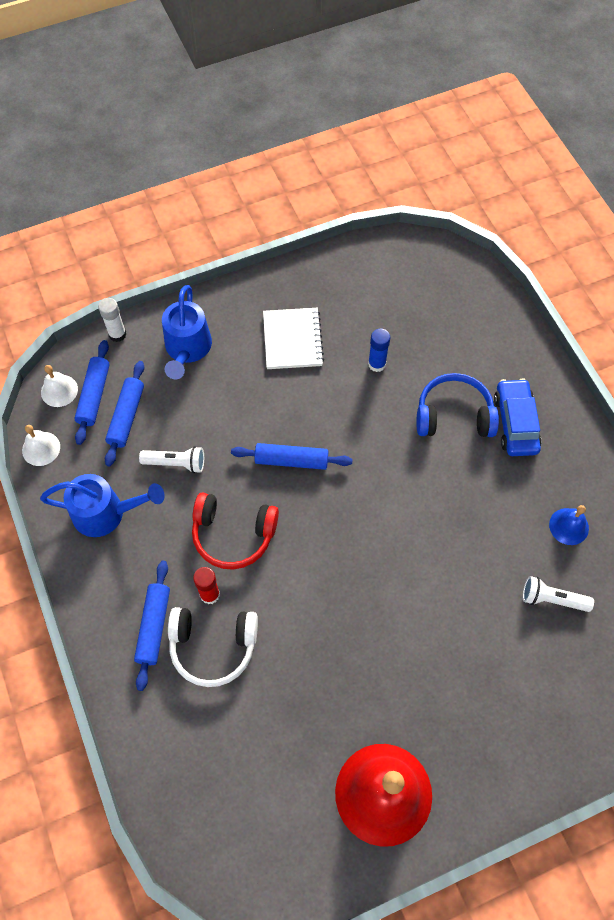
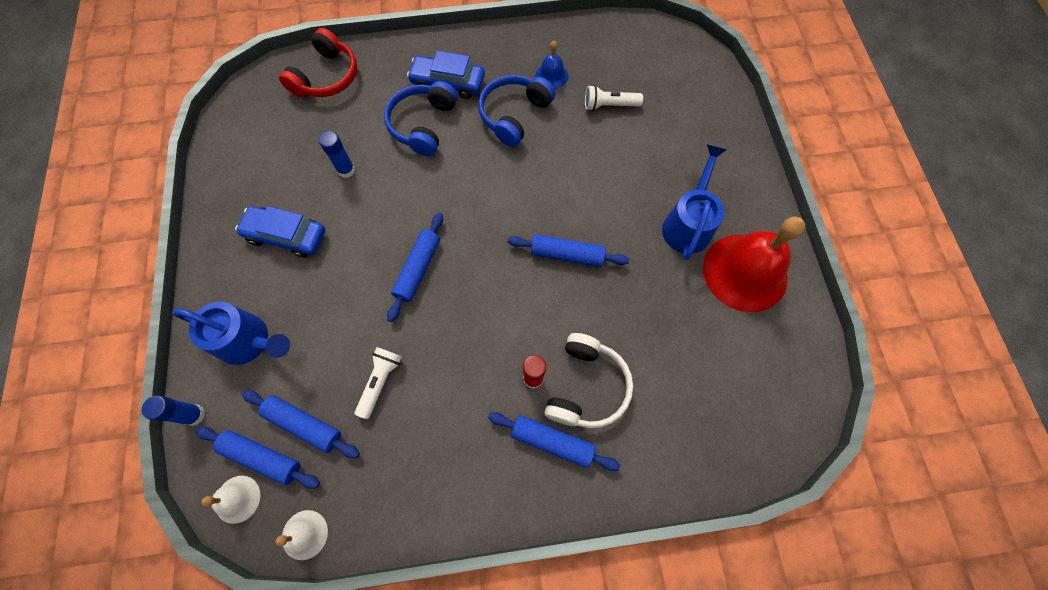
camera: 75 degrees left, 5 degrees up
(107, 513) = (412, 469): blue watering can -> blue watering can (688, 223)
(117, 334) = (194, 415): white glue stick -> blue glue stick
(233, 534) = (477, 341): red headphones -> red headphones (326, 77)
(292, 340) = (286, 236): white notebook -> blue car
(348, 596) = (567, 254): none -> blue rolling pin
(499, 501) = (514, 115): none -> blue headphones
(552, 599) = (609, 105): white flashlight -> white flashlight turned 60 degrees clockwise

